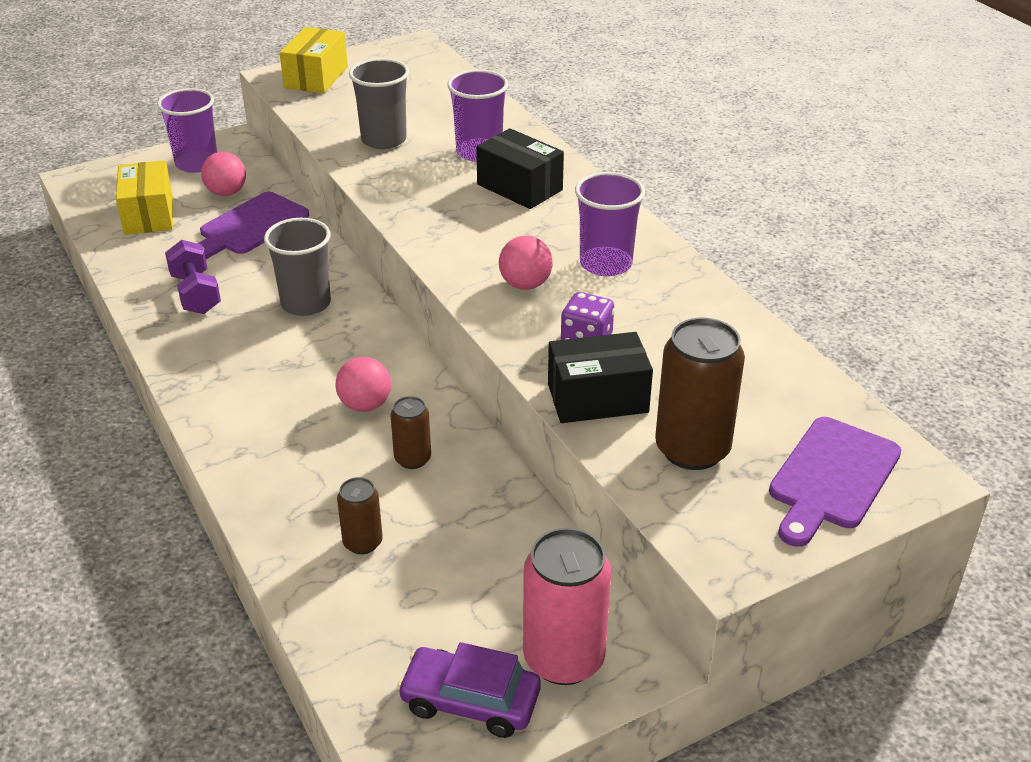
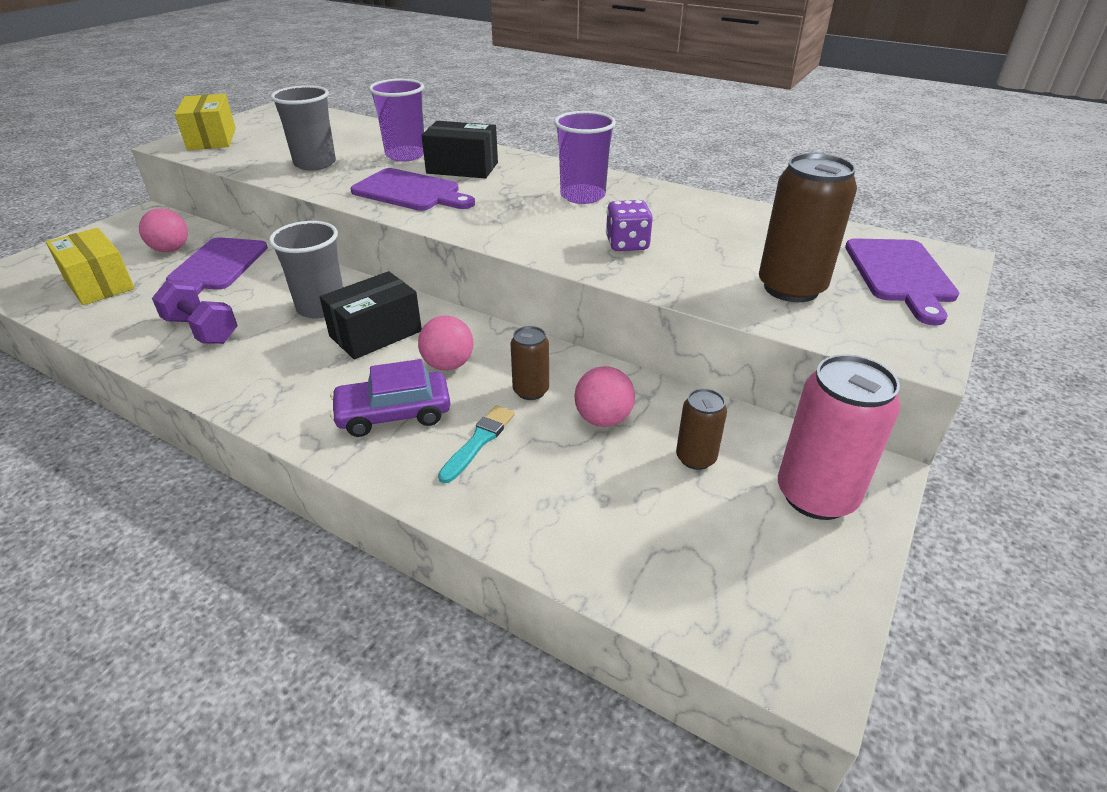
camera: 30 degrees left, 0 degrees up
(197, 164) = (122, 236): purple cup -> none
(329, 488) = (478, 441): none -> turquoise brush
(362, 542) = (553, 474): brown can -> brown can (695, 458)
(441, 205) = (410, 192): none -> purple cutting board
(470, 701) = (786, 569): purple car -> purple car (394, 414)
(525, 284) = (537, 223): pink ball -> pink ball (603, 419)
(597, 398) = (682, 277): black box -> black box (376, 334)

